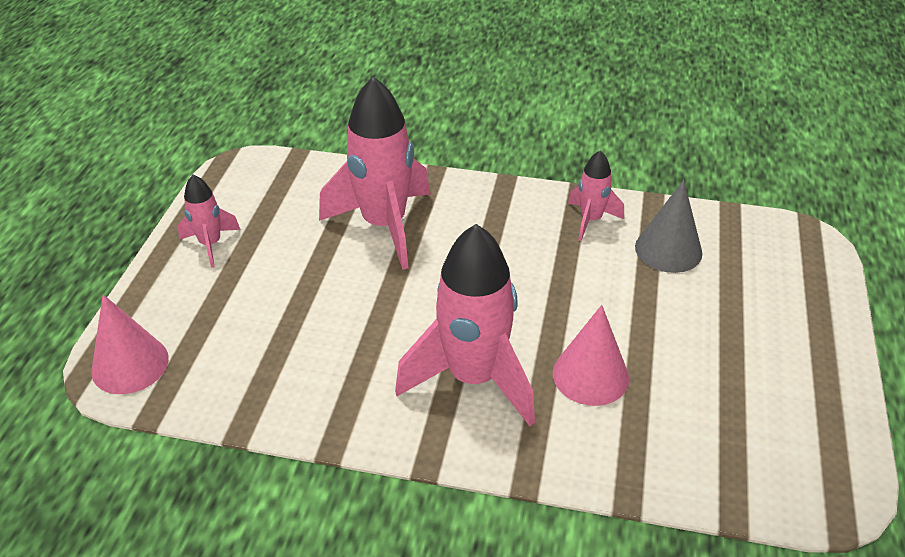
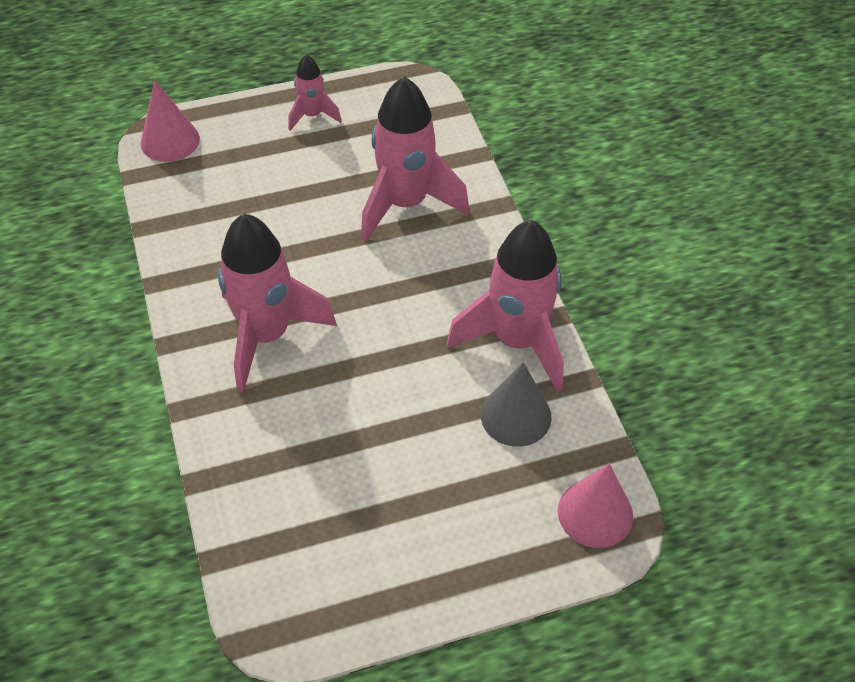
camera: 60 degrees right, 10 degrees up
(590, 220) = (516, 341): pink rocket -> pink rocket, size x1.98
(590, 375) = (315, 411): pink cone -> pink cone (595, 513)

